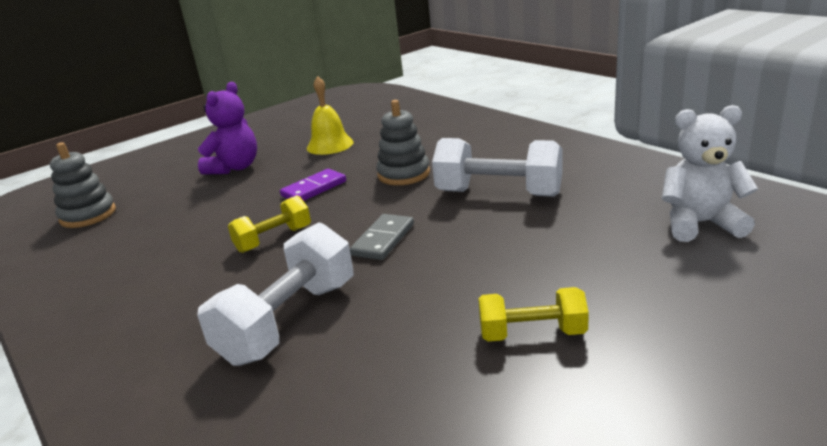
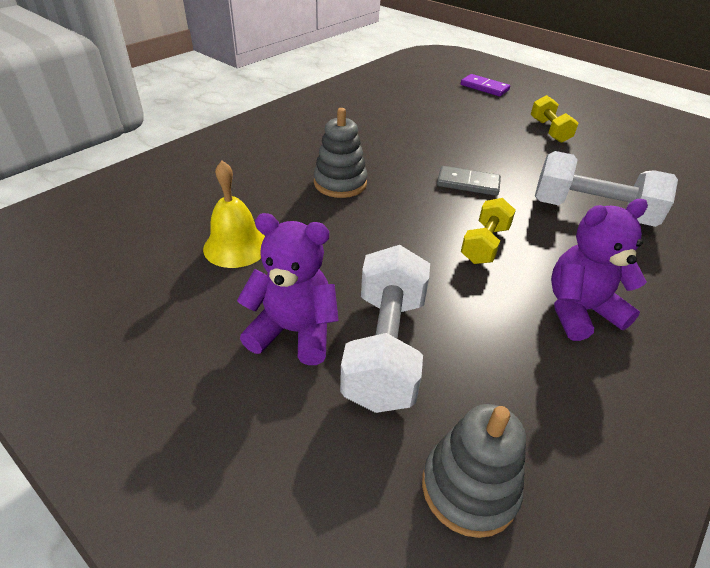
camera: 105 degrees left, 15 degrees up
(159, 276) = (579, 311): none -> purple teddy bear
(273, 239) = (484, 244): yellow dumbbell -> yellow dumbbell turned 75 degrees clockwise
(314, 189) = (371, 237): purple domino -> purple domino (484, 87)
(498, 193) = (384, 138): white dumbbell -> white dumbbell (385, 348)
(700, 224) = (422, 84): white teddy bear -> none

